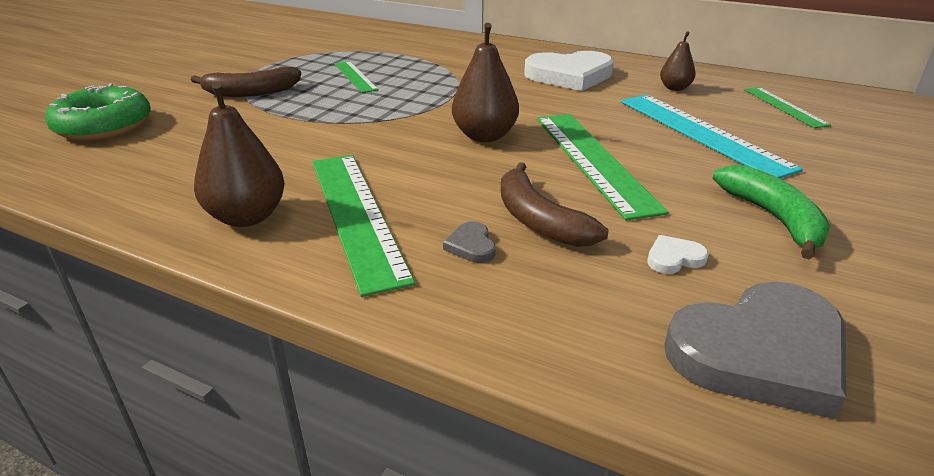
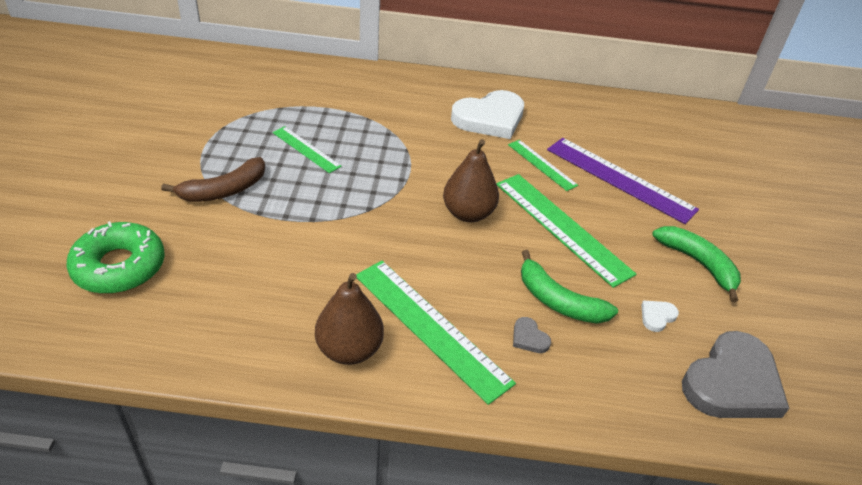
camera: 25 degrees left, 10 degrees up
(539, 220) = (558, 301): brown banana -> green banana
(674, 88) = (577, 123): brown pear -> none
(701, 133) = (619, 179): turquoise ruler -> purple ruler
(784, 107) = (661, 135): green ruler -> green ruler (541, 165)

